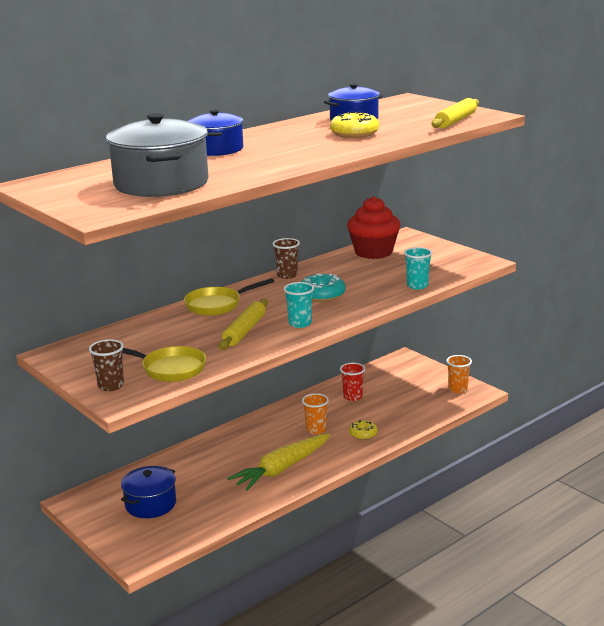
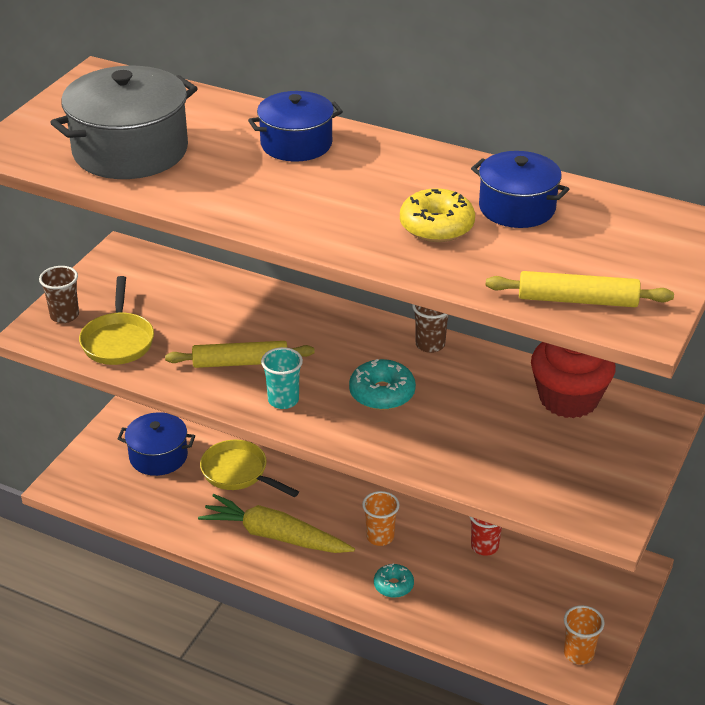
camera: 65 degrees right, 15 degrees up
(217, 305) = (303, 318): yellow pan -> yellow pan (238, 473)
(363, 434) = (393, 585): yellow donut -> turquoise donut
(417, 286) = (468, 473): turquoise cup -> none

